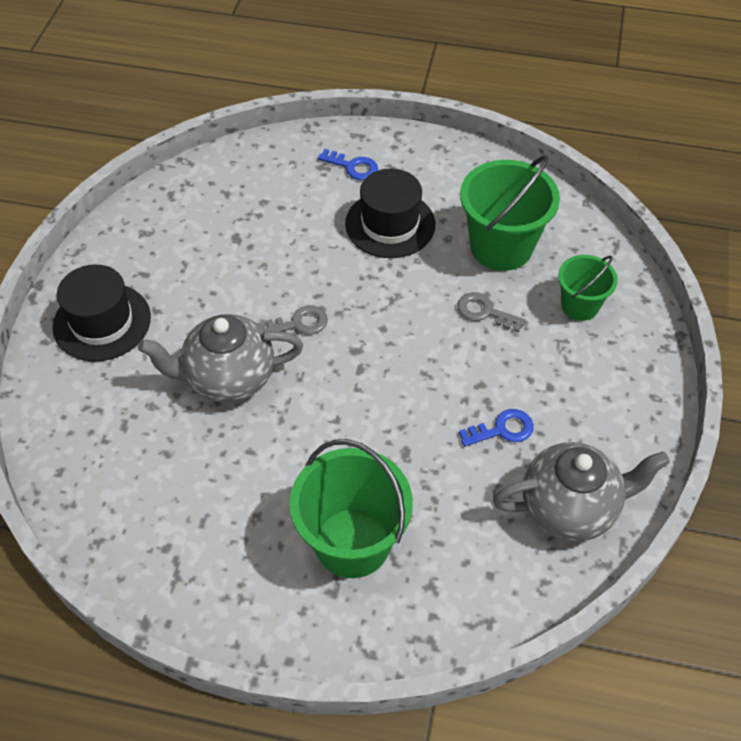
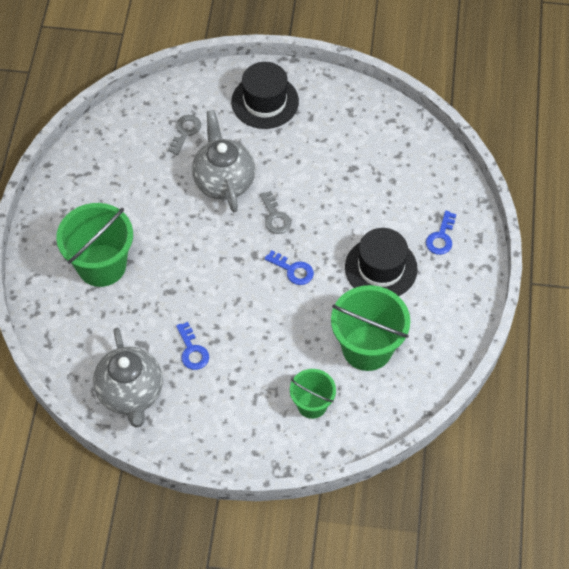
camera: 85 degrees right, 5 degrees up
(384, 310) = (293, 270): none -> blue key
(485, 312) = (298, 337): grey key -> grey key (185, 132)

